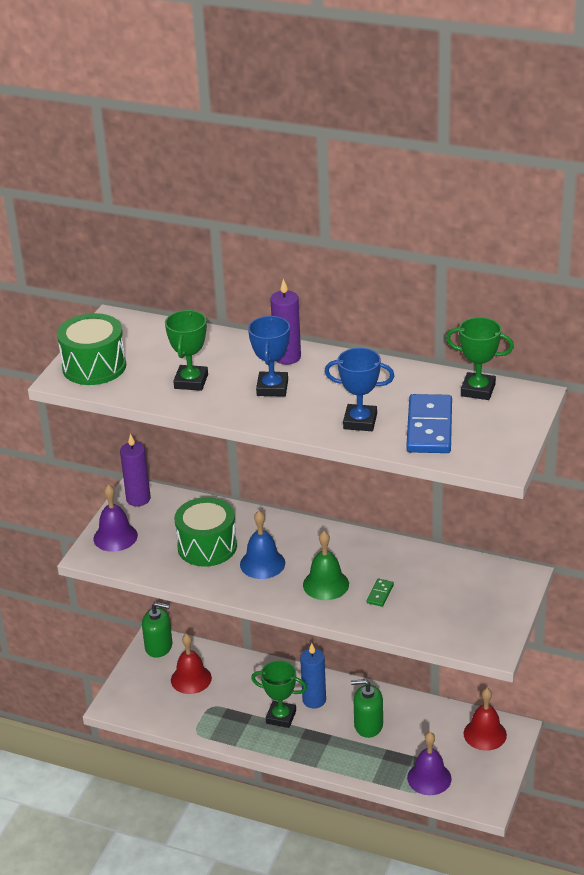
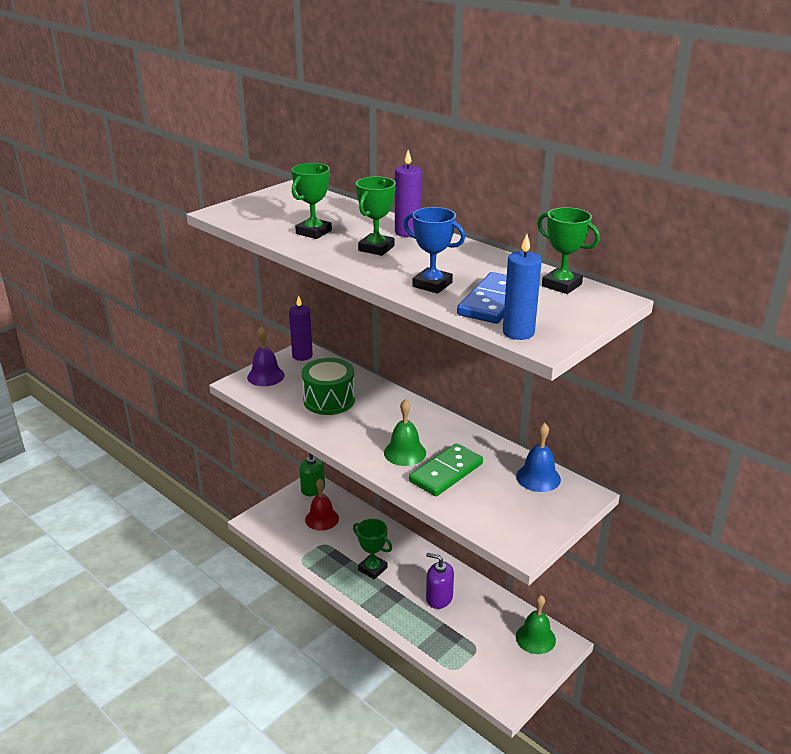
camera: 20 degrees right, 5 degrees down
(94, 366) = (249, 210): green drum -> none
(262, 563) = (363, 423): blue bell -> blue bell (538, 477)
(272, 388) = (376, 248): blue trophy -> green trophy
(314, 700) = (406, 564): blue candle -> blue candle (518, 332)
(368, 725) = (439, 598): green soap dispenser -> purple soap dispenser
(380, 594) = (446, 473): green domino -> green domino, size x2.25
(429, 778) = (467, 660): purple bell -> none
(485, 734) = (535, 638): red bell -> green bell

